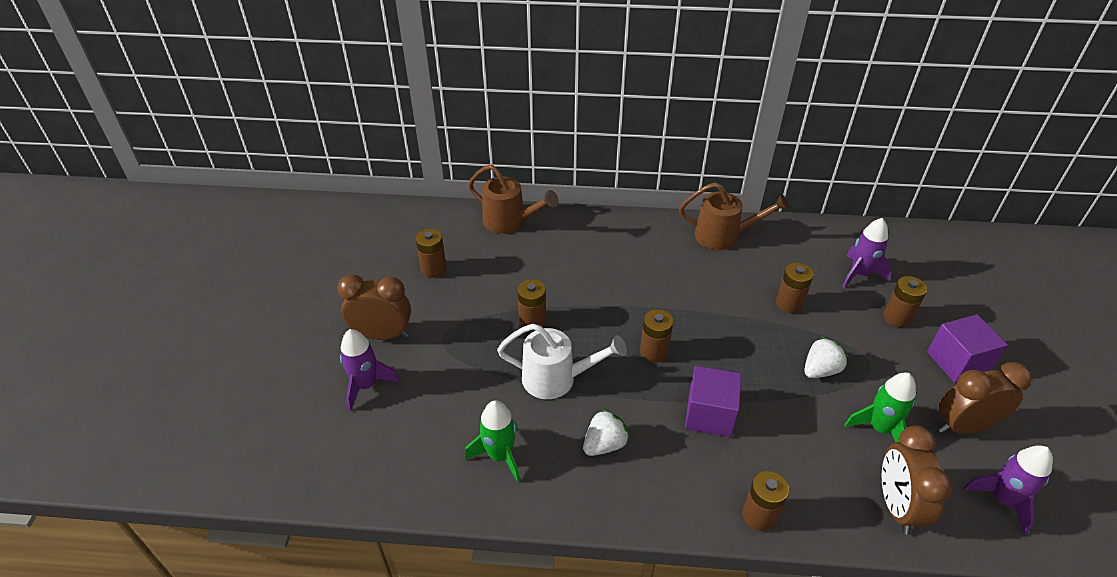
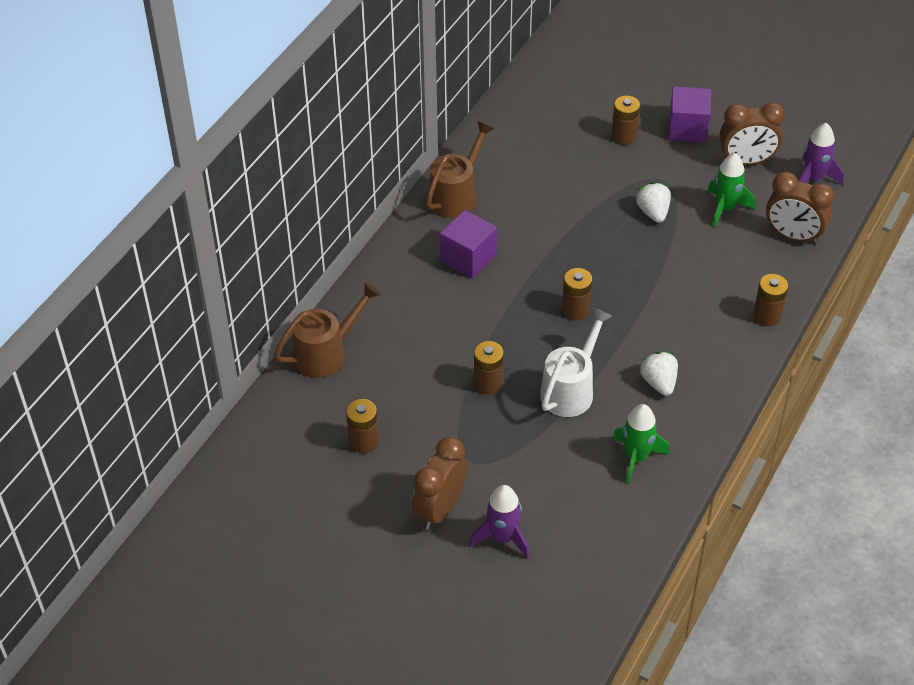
camera: 65 degrees left, 5 degrees up
(709, 414) = (662, 303): purple cube -> purple cube (468, 258)
(789, 304) = (570, 194): brown battery -> none
(859, 274) = (562, 131): purple rocket -> none
(963, 426) = (746, 161): brown clock -> brown clock turned 105 degrees counterclockwise

